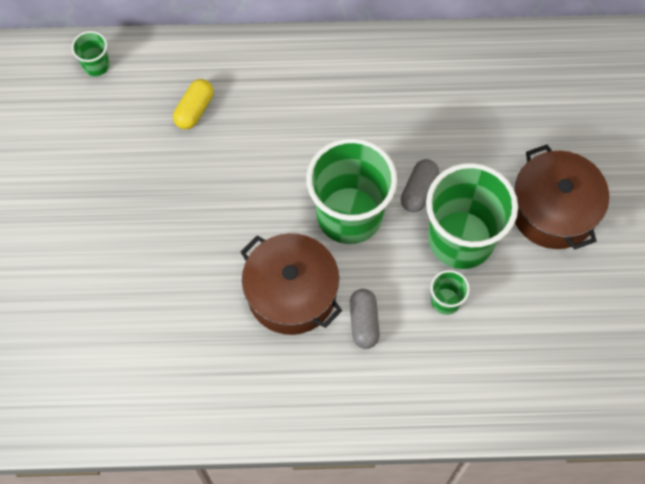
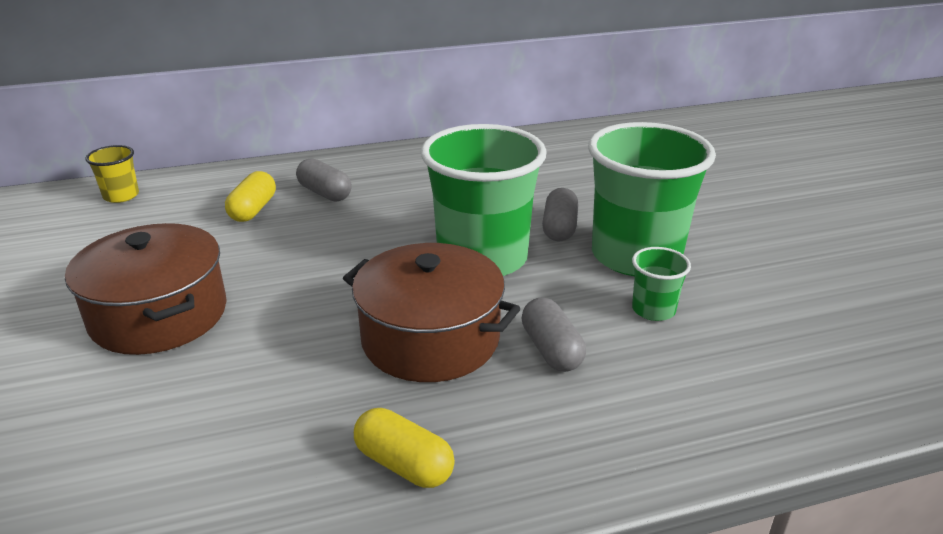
camera: 15 degrees left, 35 degrees down
(96, 65) = (121, 196): green cup -> yellow cup
(252, 98) = (325, 193): none -> grey capsule
(252, 391) = (404, 464): none -> yellow capsule
(553, 210) = (727, 219): brown pot -> brown pot (159, 315)

